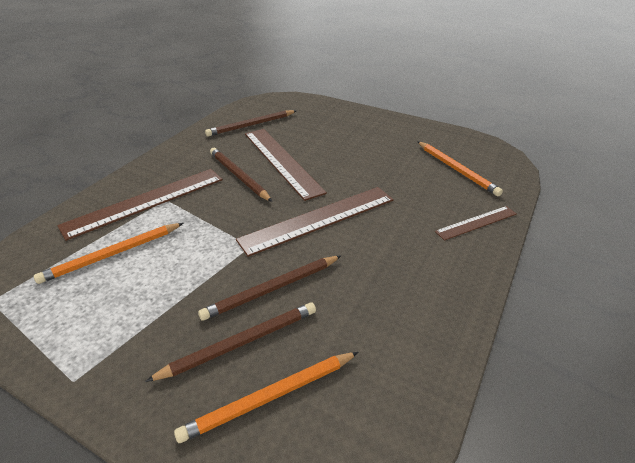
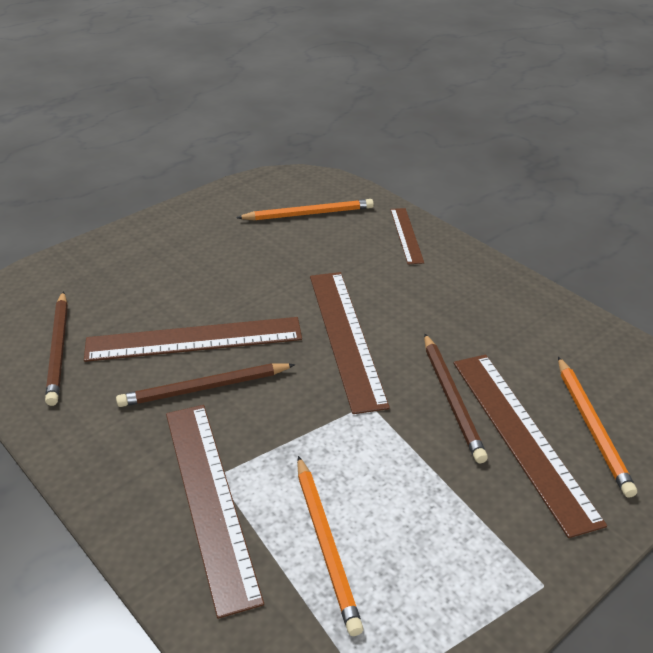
camera: 70 degrees left, 0 degrees up
(240, 343) = (522, 437): brown pencil -> brown ruler

